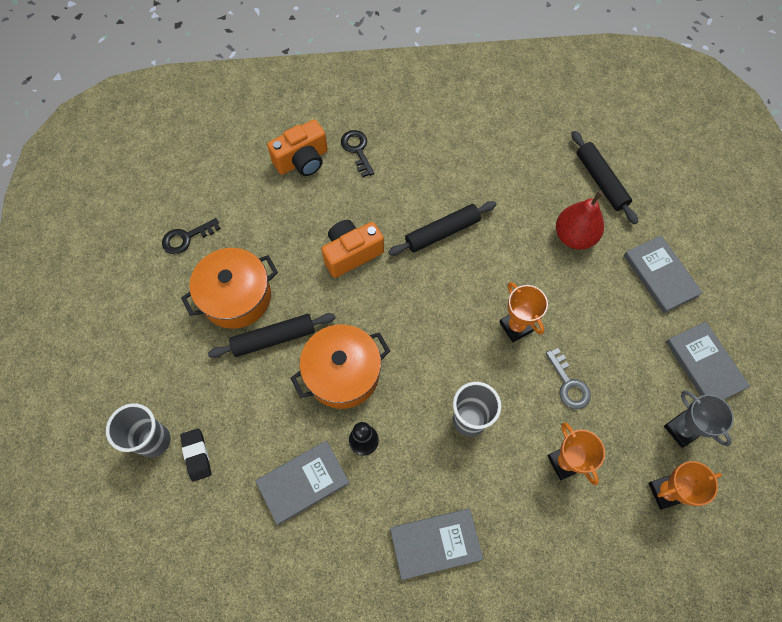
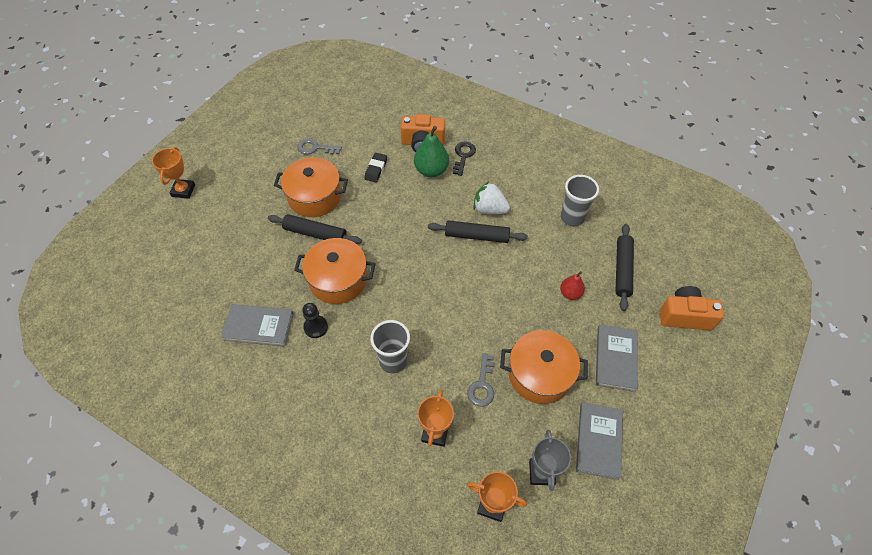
camera: 35 degrees right, 10 degrees down
(154, 440) = (199, 246): grey cup -> grey cup (572, 217)
(186, 238) = (315, 148): black key -> grey key
(197, 455) = (214, 270): black eraser -> black eraser (376, 169)
(337, 187) = (431, 170): none -> green pear
(351, 253) = (406, 214): orange camera -> orange camera (684, 316)
(431, 194) = (489, 209): none -> white strawberry
(435, 543) = (304, 420): grey book -> none
(516, 326) = (476, 324): orange trophy -> orange trophy (183, 190)
(574, 236) = (570, 293): red pear -> red pear, size x0.60
(610, 337) = (539, 374): none -> orange pot

